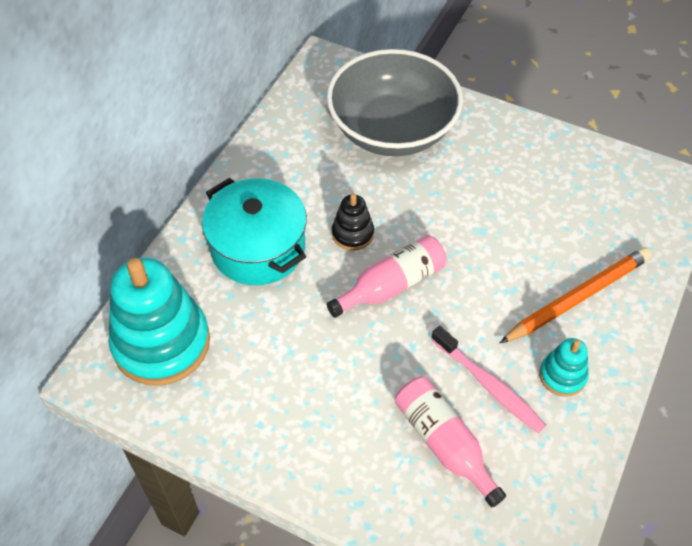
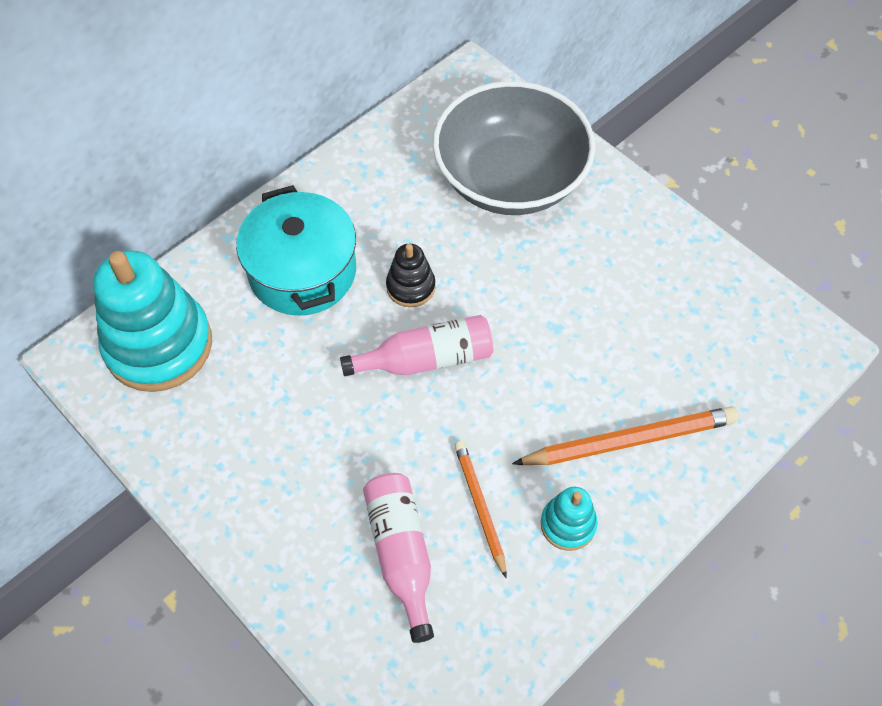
camera: 20 degrees right, 5 degrees up
(488, 385) = (480, 506): pink toothbrush -> orange pencil

